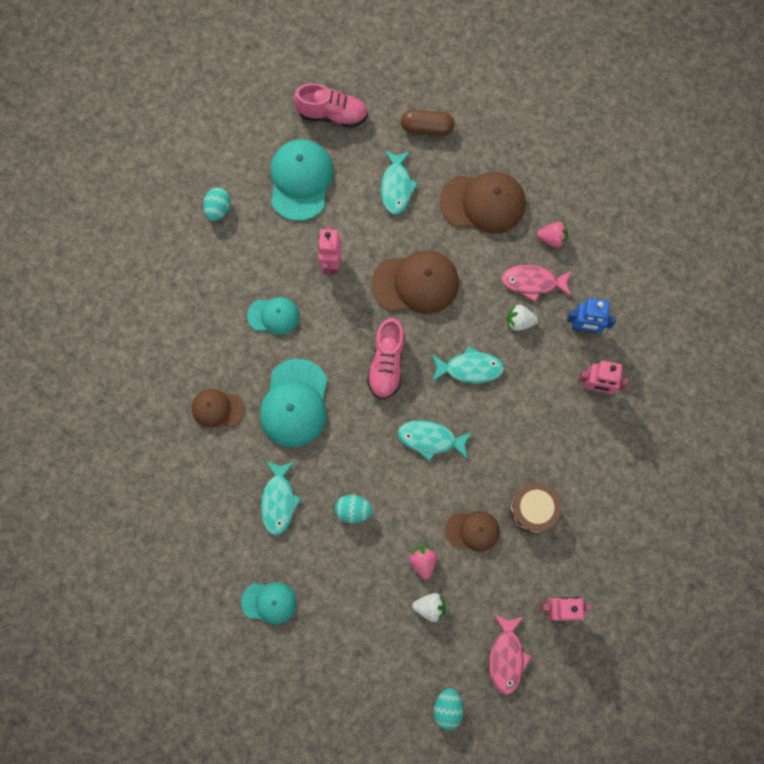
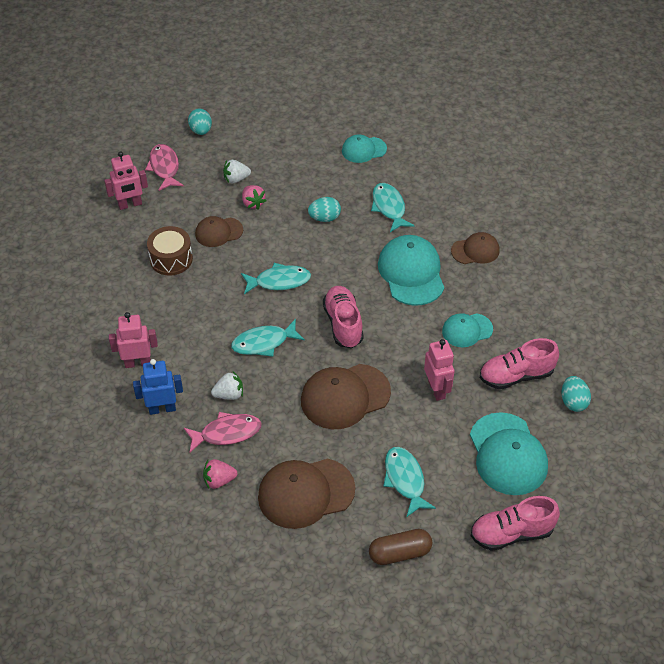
camera: 160 degrees right, 25 degrees down
(254, 252) = (516, 375): none -> pink shoe

